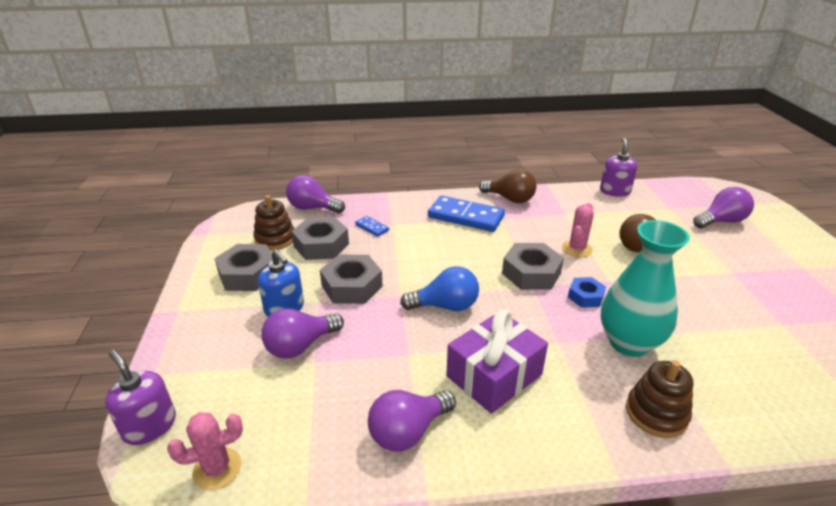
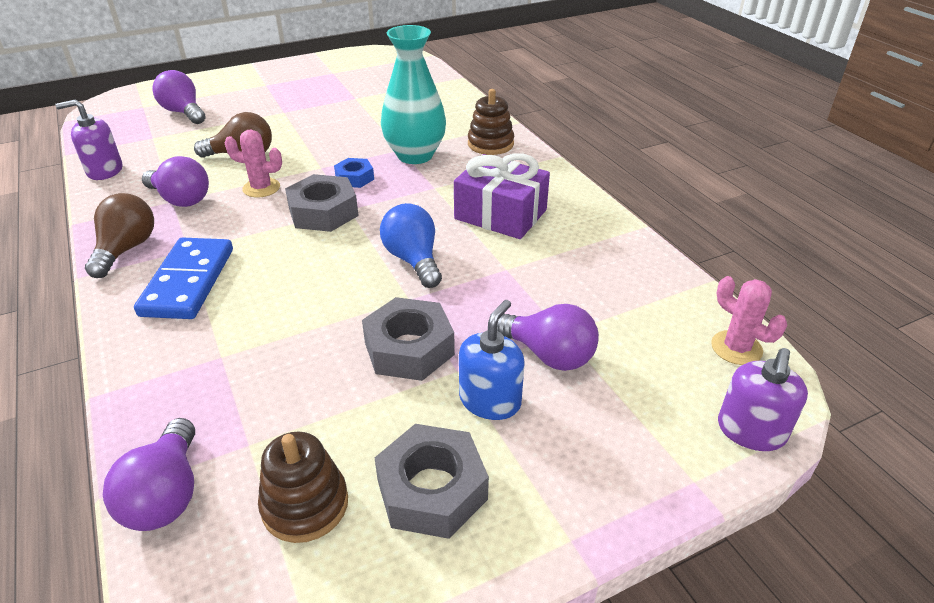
camera: 110 degrees left, 5 degrees up
(321, 245) = (310, 424): grey nut -> none
(372, 227) = (237, 376): blue domino -> none
(408, 431) = (598, 247): purple light bulb -> purple light bulb (181, 199)

